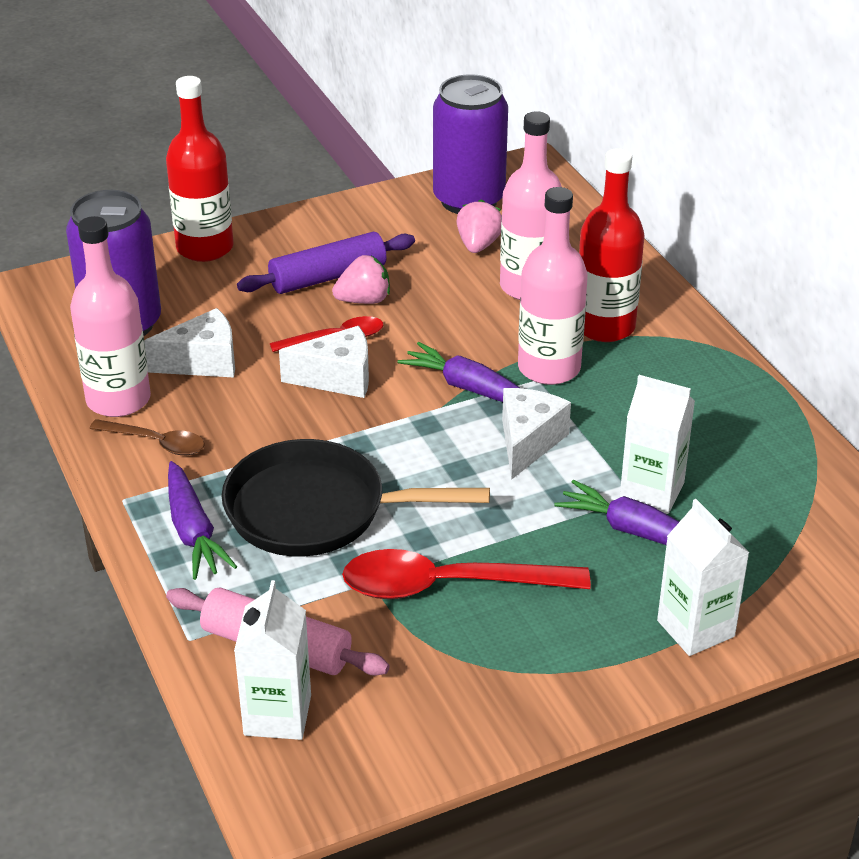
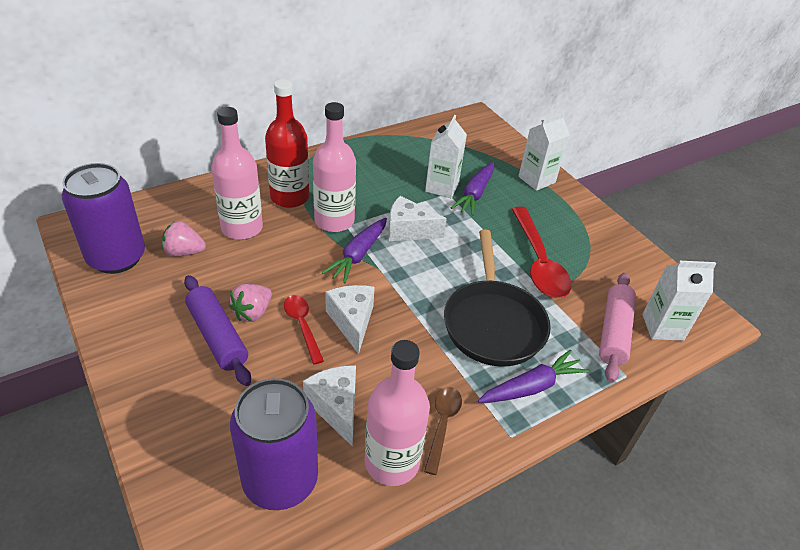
camera: 100 degrees left, 5 degrees up
(205, 248) = (156, 431): red bottle -> none
(364, 300) = (252, 312): pink strawberry -> pink strawberry turned 120 degrees counterclockwise

